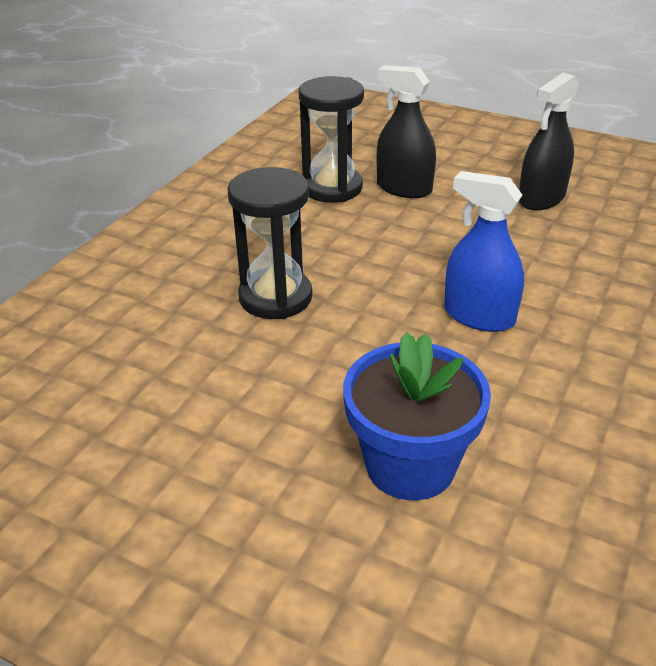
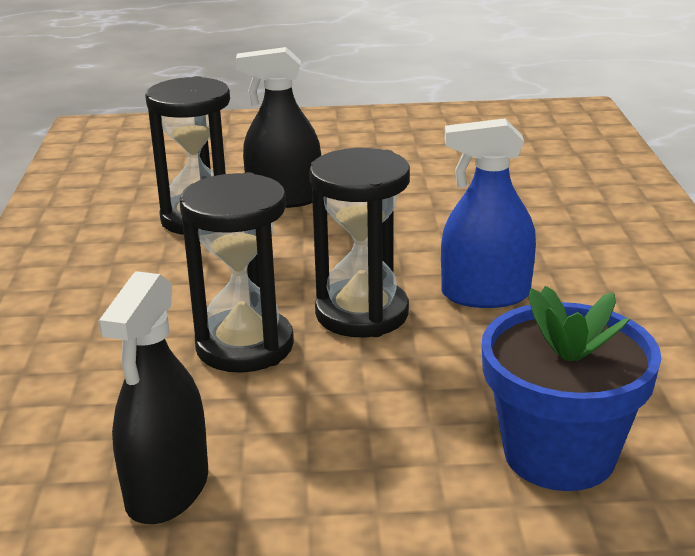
camera: 30 degrees left, 10 degrees down
(374, 300) = (362, 313): none -> black hourglass
(541, 198) = (438, 173): black spray bottle -> black spray bottle (167, 489)

